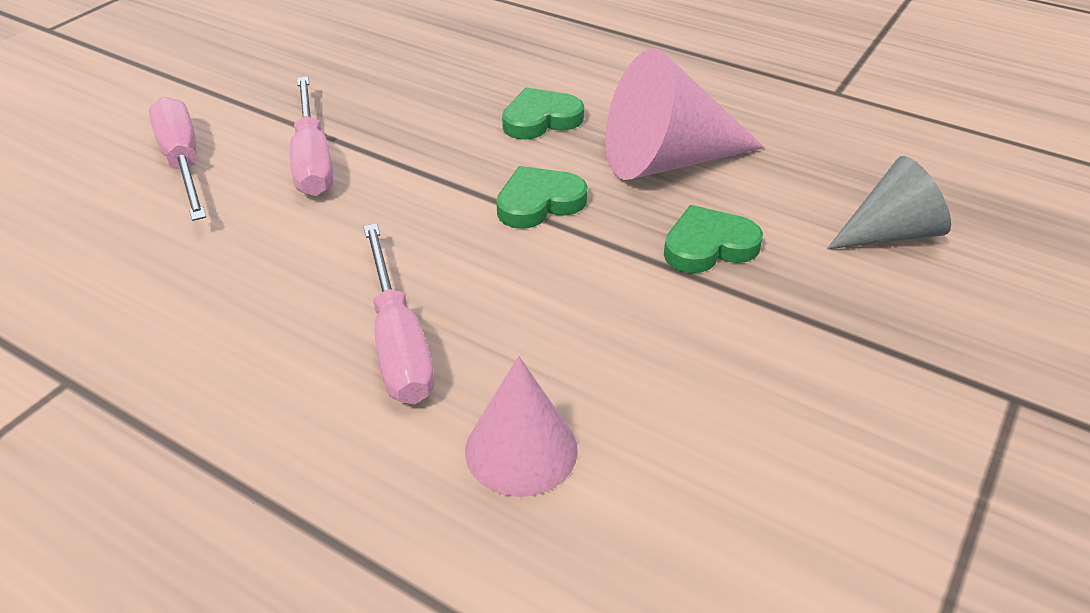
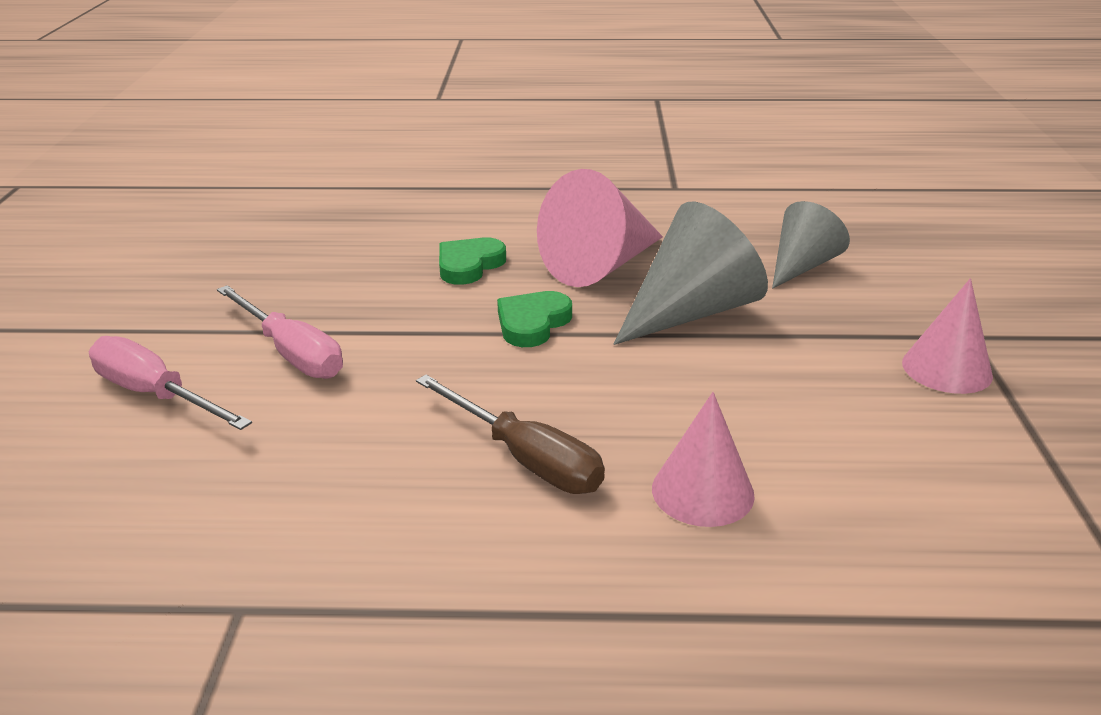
camera: 30 degrees left, 10 degrees down
(398, 342) = (525, 458): pink screwdriver -> brown screwdriver
(708, 246) = (691, 312): green heart -> grey cone
(937, 426) = (946, 369): none -> pink cone

